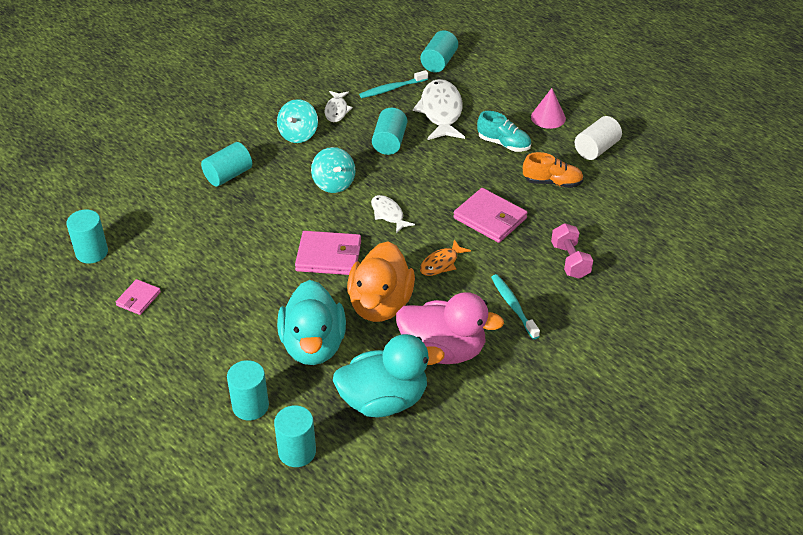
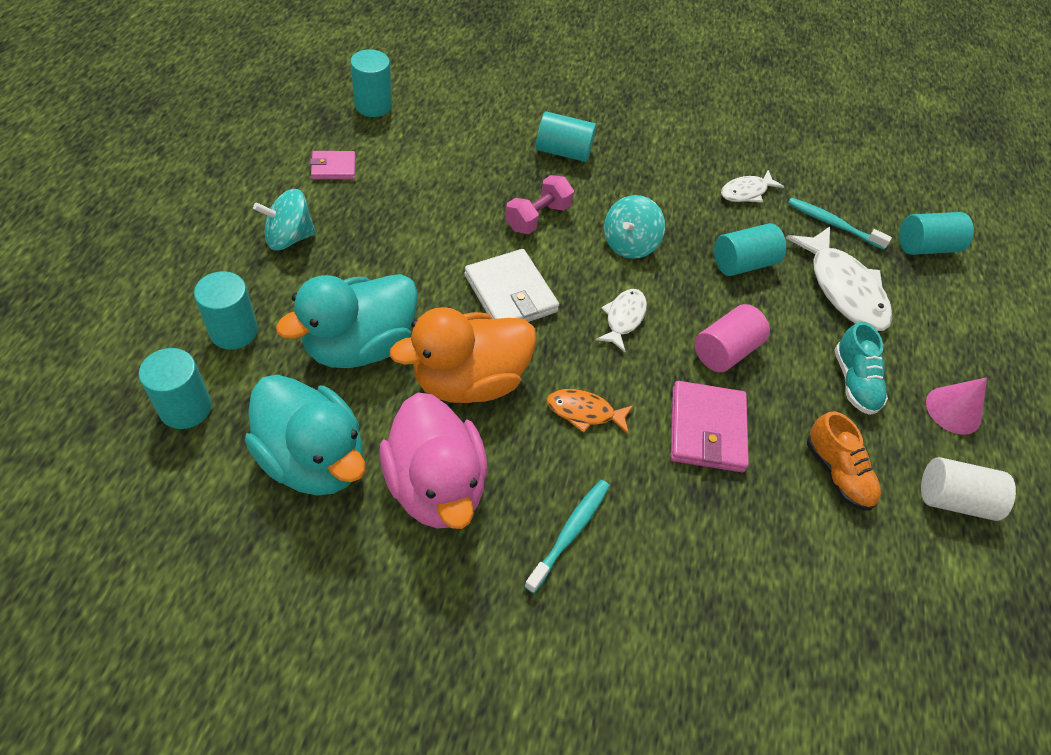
camera: 50 degrees right, 10 degrees up
(298, 134) = (677, 178): turquoise spinning top -> turquoise spinning top (289, 237)
(328, 256) = (510, 293): pink wallet -> white wallet
(441, 112) = (843, 289): white fish -> white fish turned 105 degrees clockwise
(445, 183) = (725, 351): none -> pink cylinder
(570, 261) = (708, 567): pink dumbbell -> pink dumbbell (537, 217)

